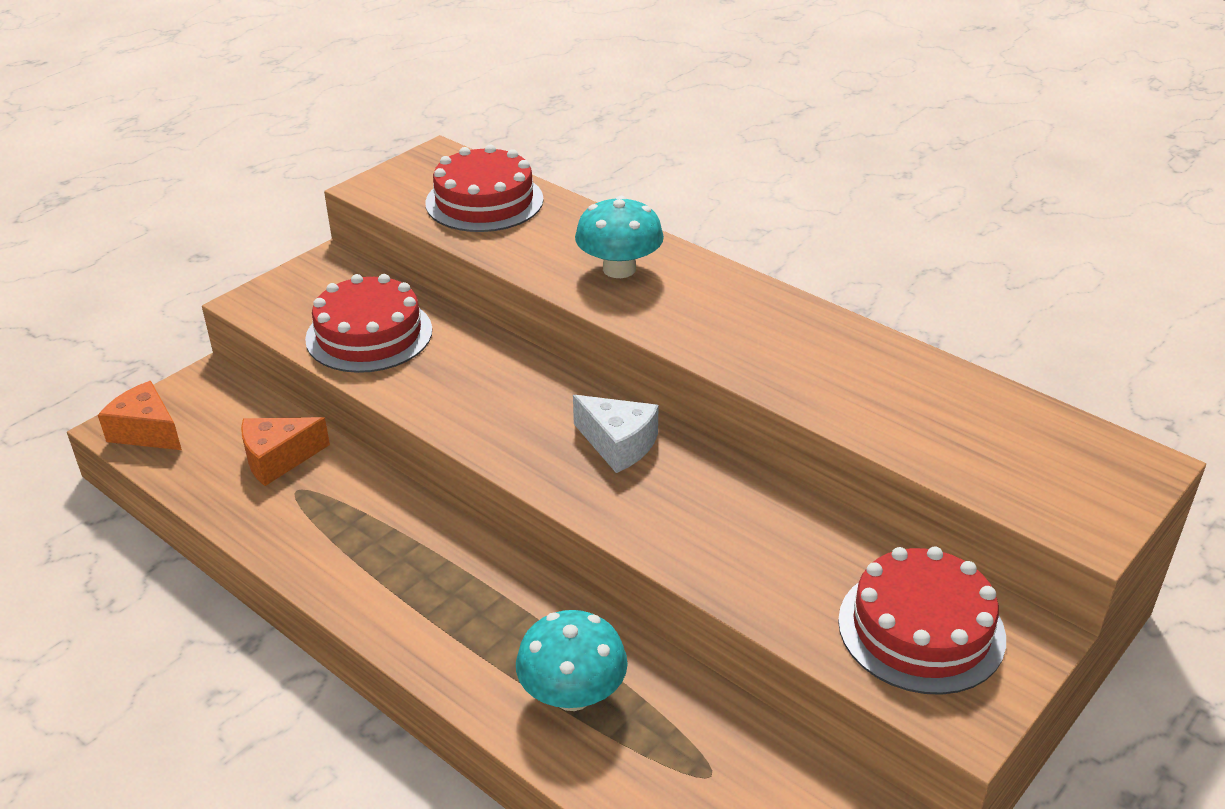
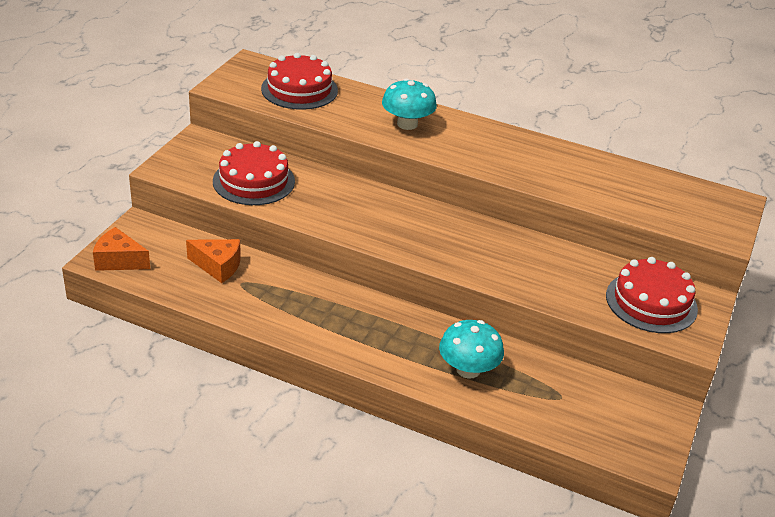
camera: 20 degrees left, 0 degrees up
(278, 459) = (218, 266): orange cheese -> orange cheese turned 120 degrees counterclockwise
(618, 444) = (442, 228): white cheese -> none

